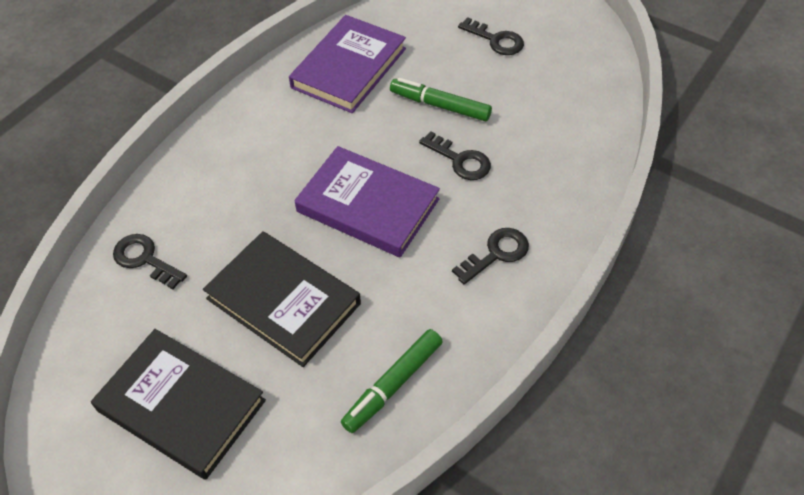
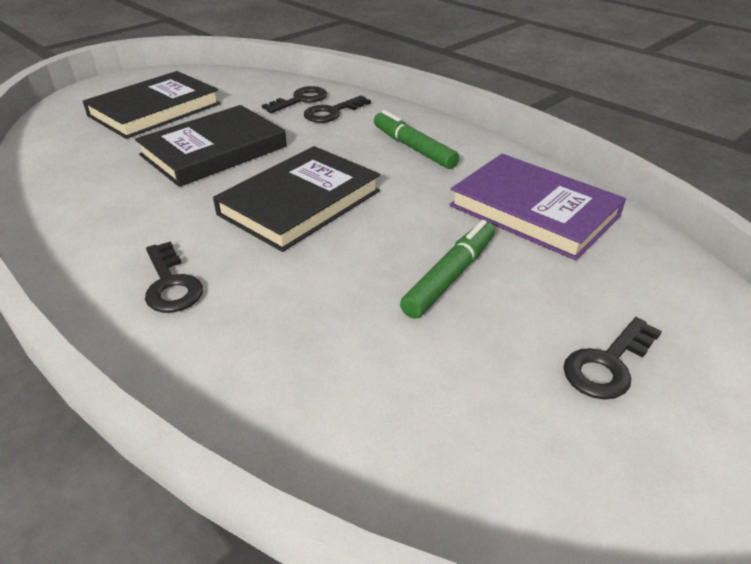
camera: 100 degrees right, 15 degrees down
(368, 205) = (300, 203): purple book -> black book
(393, 385) = (77, 195): green marker -> green marker (413, 148)
(460, 160) = (339, 279): black key -> black key (332, 112)

